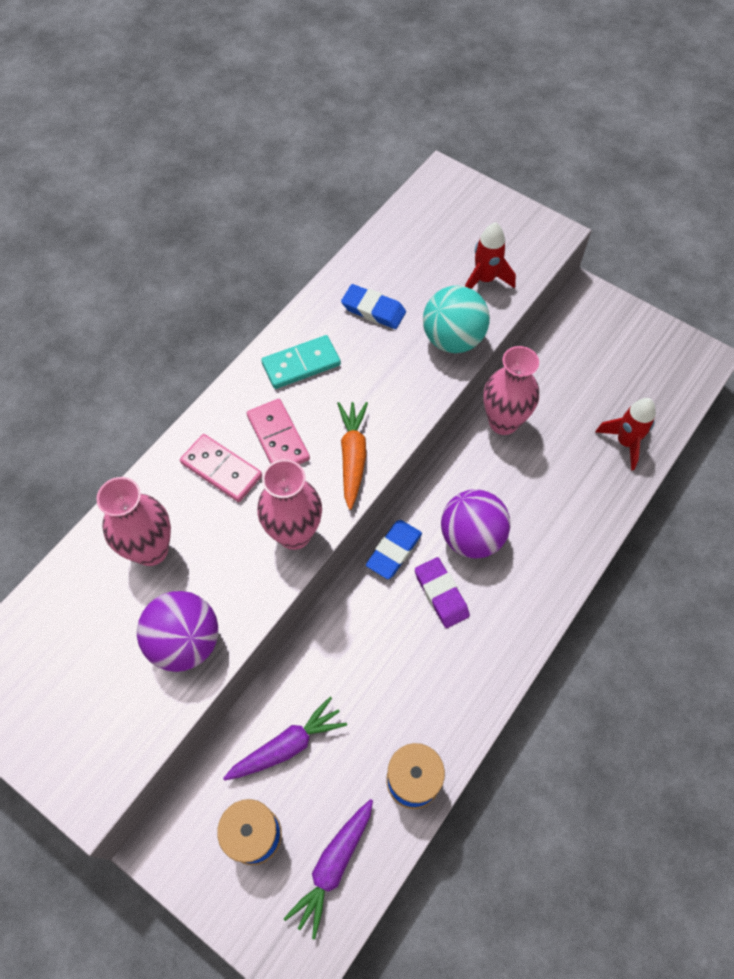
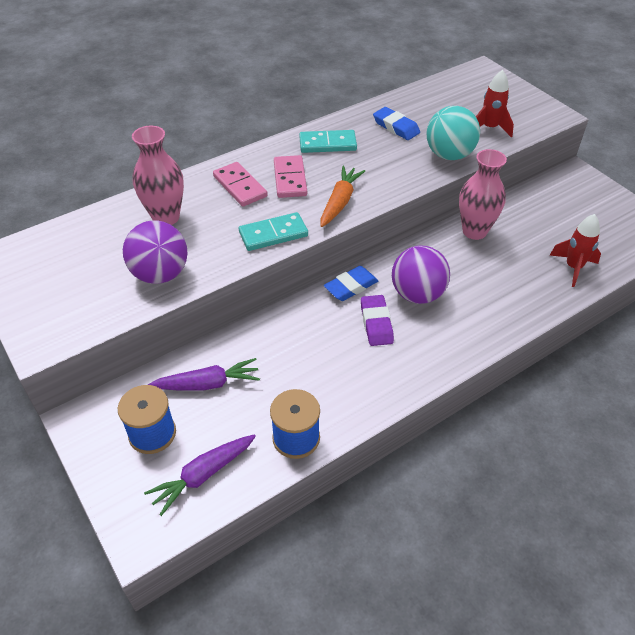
camera: 20 degrees right, 15 degrees down
(294, 534) = (273, 234): pink vase -> turquoise domino

